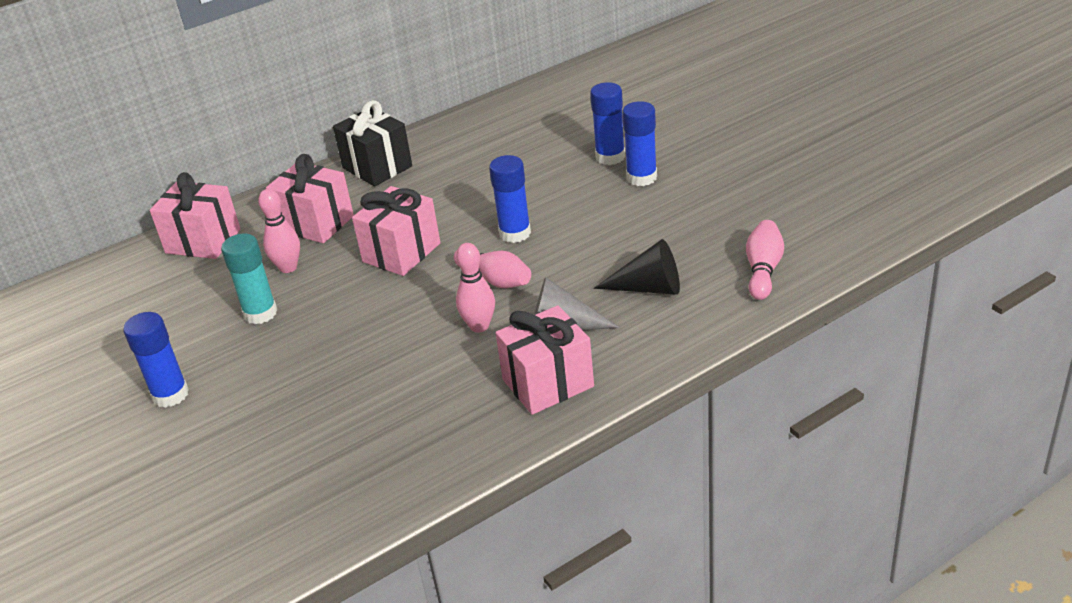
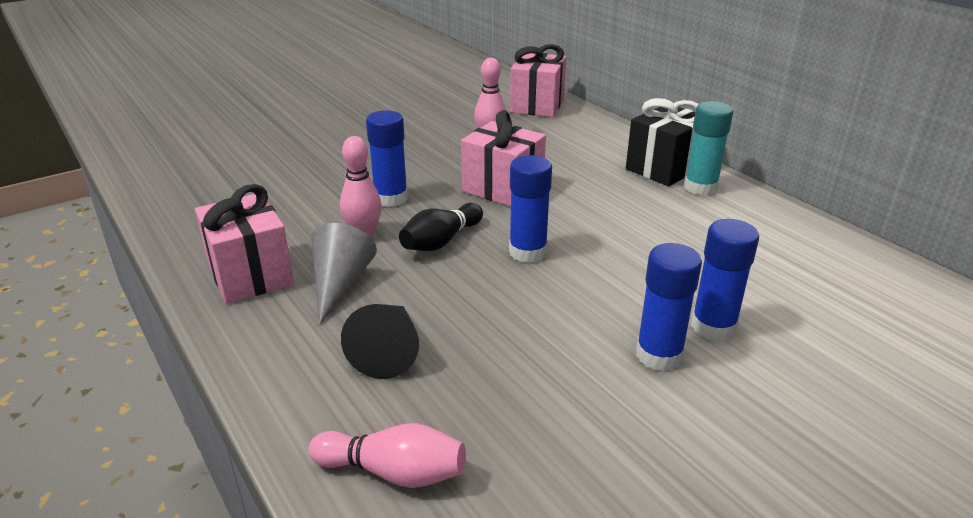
camera: 85 degrees right, 5 degrees down
(170, 395) = (339, 114): blue glue stick -> blue glue stick (391, 198)
(260, 313) = (427, 135): turquoise glue stick -> turquoise glue stick (700, 187)
(316, 223) = (559, 146): pink gift -> none
(495, 279) = (441, 241): pink bowling pin -> black bowling pin

